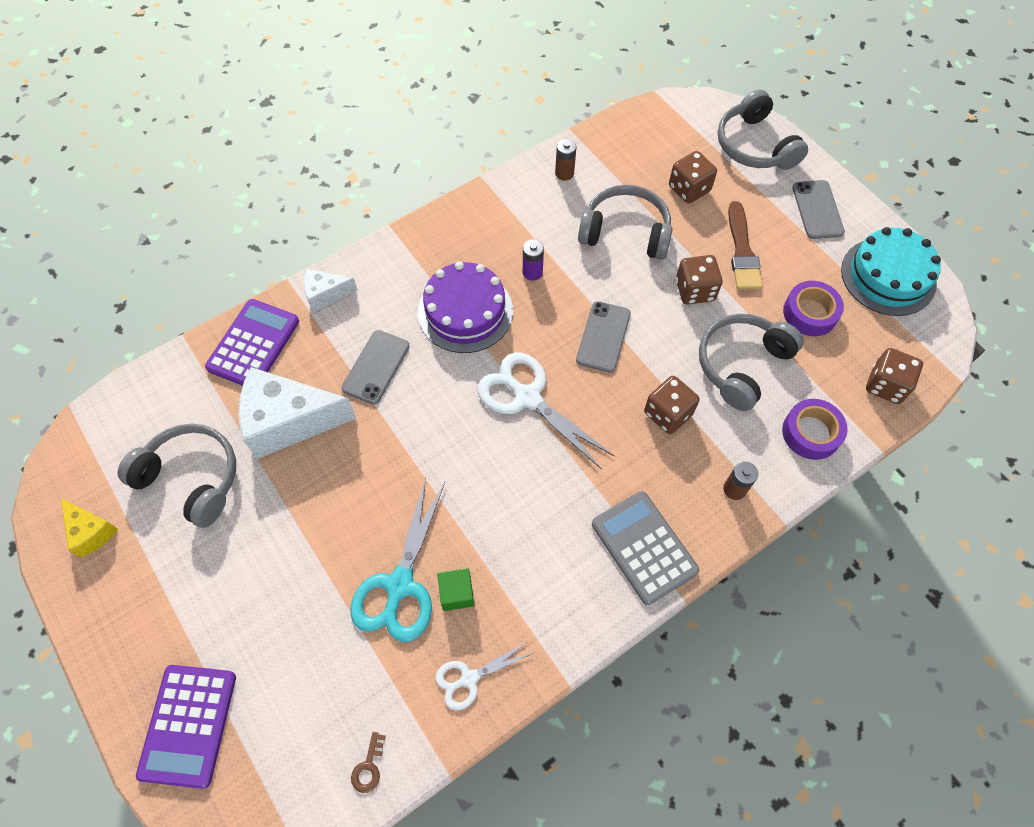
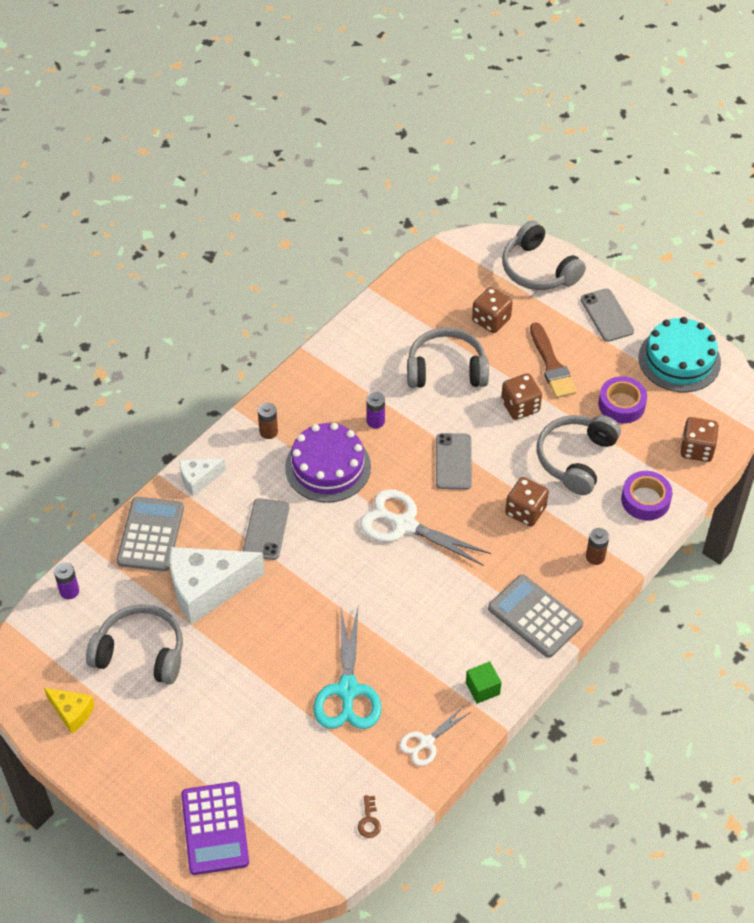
camera: 15 degrees left, 10 degrees down
(146, 388) = (69, 591): none -> purple battery
(253, 344) = (150, 535): purple calculator -> grey calculator
(457, 593) = (396, 685): green cube -> green cube (482, 688)
(564, 173) = (376, 329): brown battery -> brown battery (268, 432)

